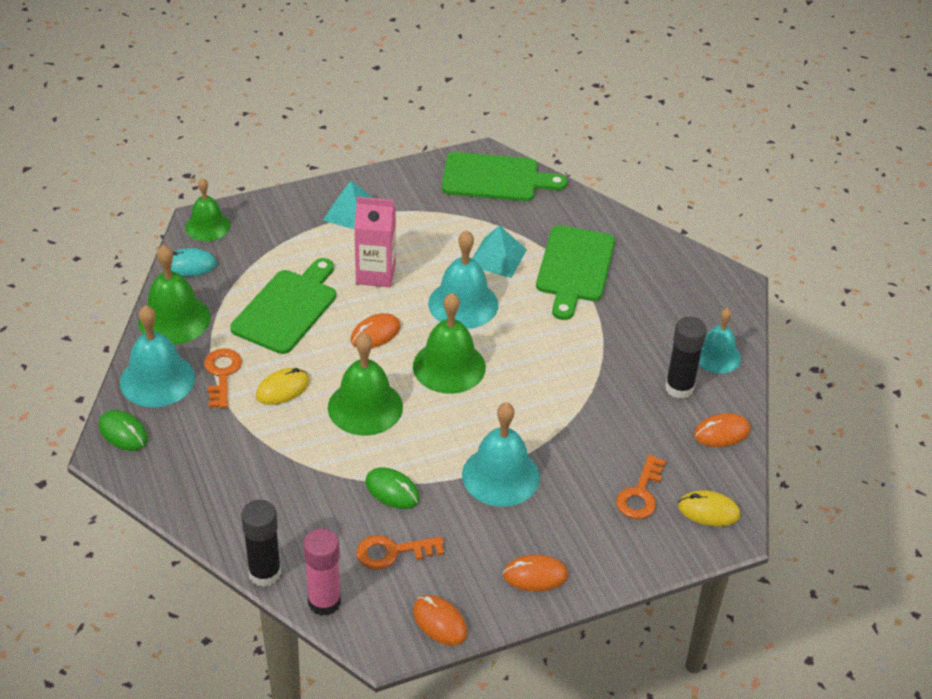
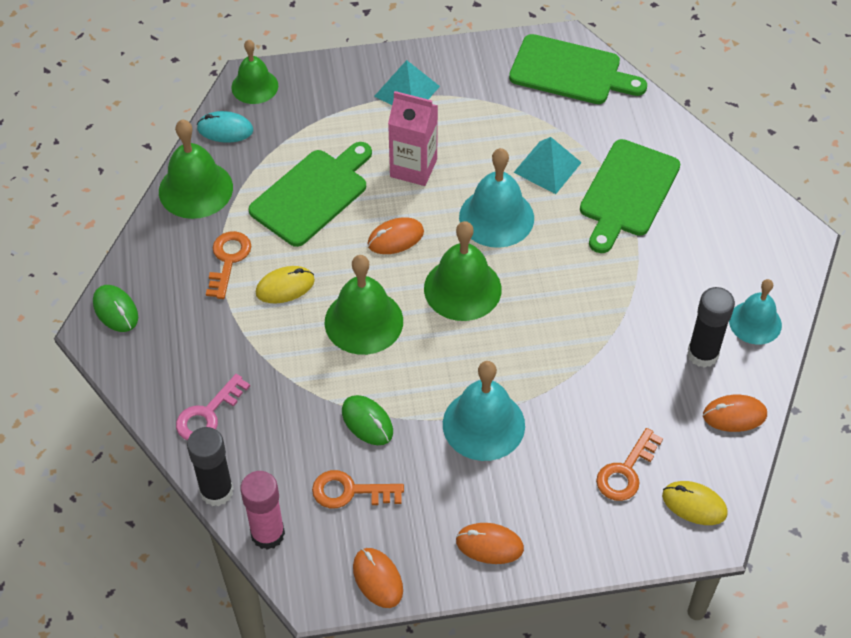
camera: 15 degrees right, 10 degrees up
(157, 379) = (163, 255): turquoise bell -> none
(238, 508) = (208, 414): none -> pink key

